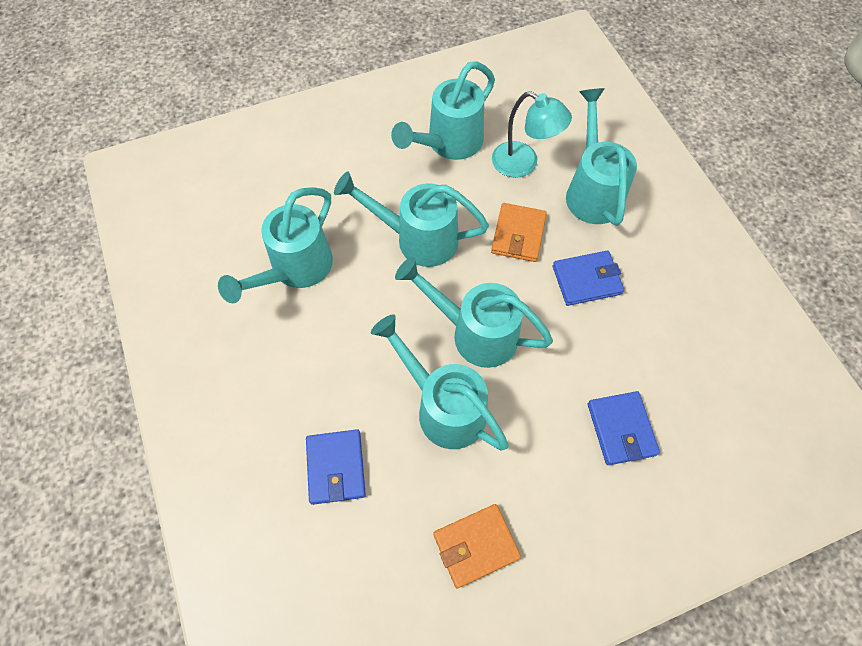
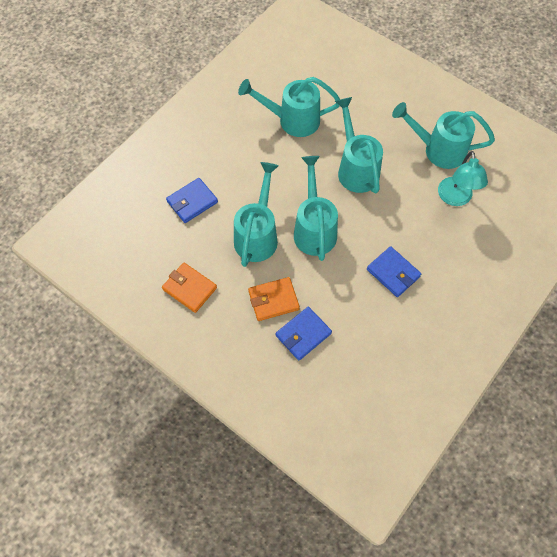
camera: 60 degrees right, 0 degrees up
(518, 235) = (398, 220): orange wallet -> orange wallet (273, 300)
(592, 191) = (465, 247): turquoise watering can -> none

